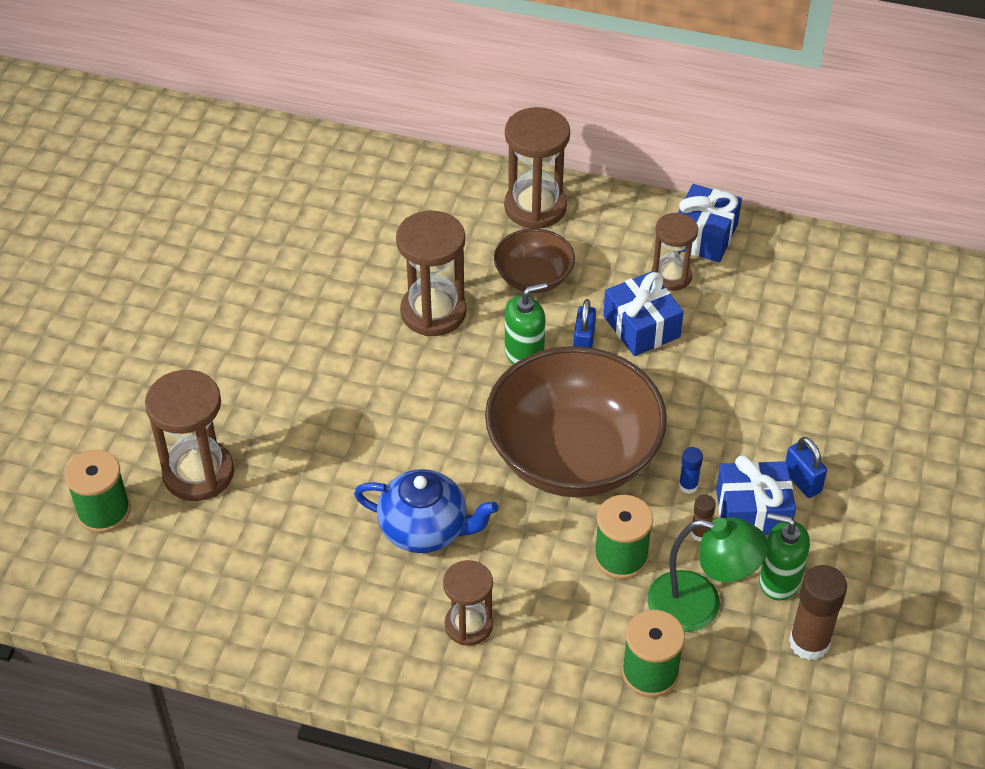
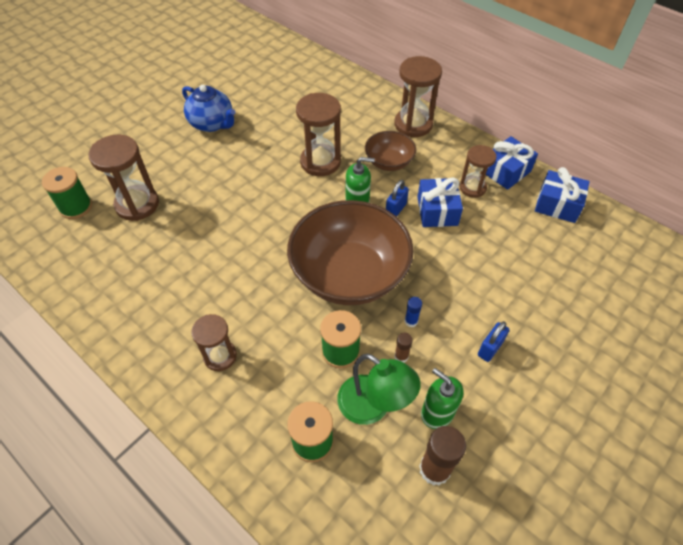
camera: 25 degrees right, 5 degrees up
(425, 530) = (234, 285): blue teapot -> blue teapot (212, 124)
(752, 511) = (444, 355): blue gift -> blue gift (557, 205)
(802, 481) = (490, 348): blue padlock -> blue padlock turned 45 degrees clockwise

